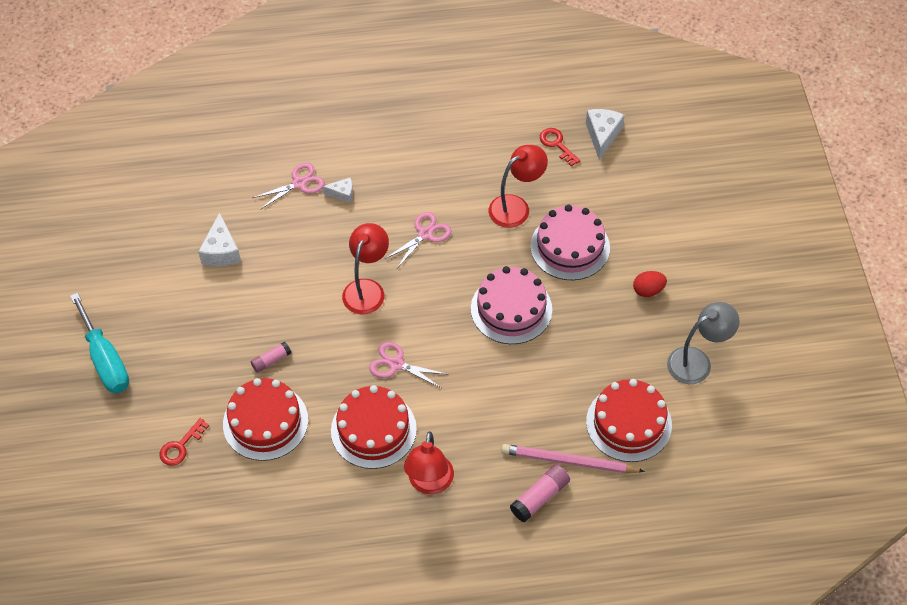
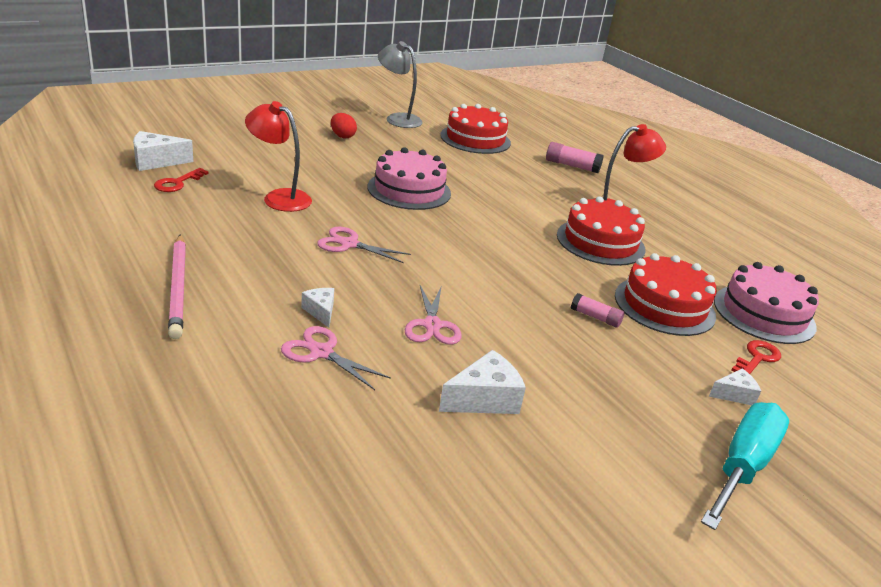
camera: 120 degrees left, 25 degrees down
(157, 400) = (734, 394): none -> white cheese
(181, 446) = (757, 358): red key -> red key turned 60 degrees counterclockwise
(367, 289) = (450, 270): red lamp -> none
(396, 364) = (522, 240): pink scissors -> pink scissors (432, 325)
(569, 461) = (531, 157): pink pencil -> pink pencil (178, 287)
(570, 247) = (316, 169): pink cake -> pink cake (764, 313)

